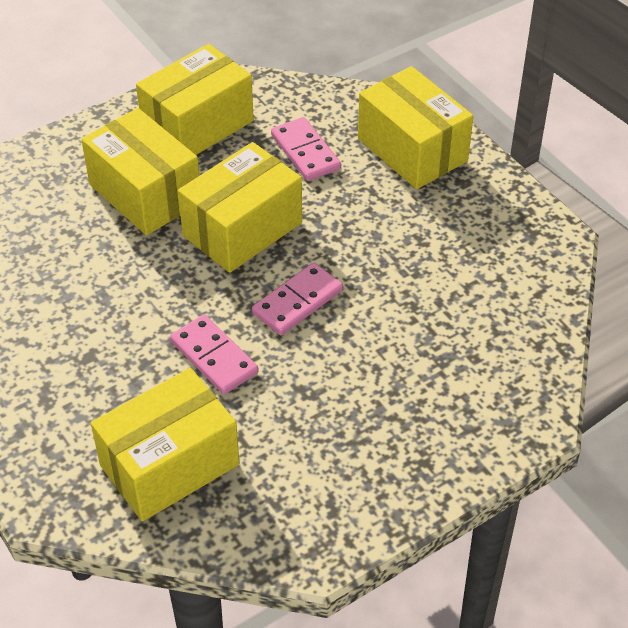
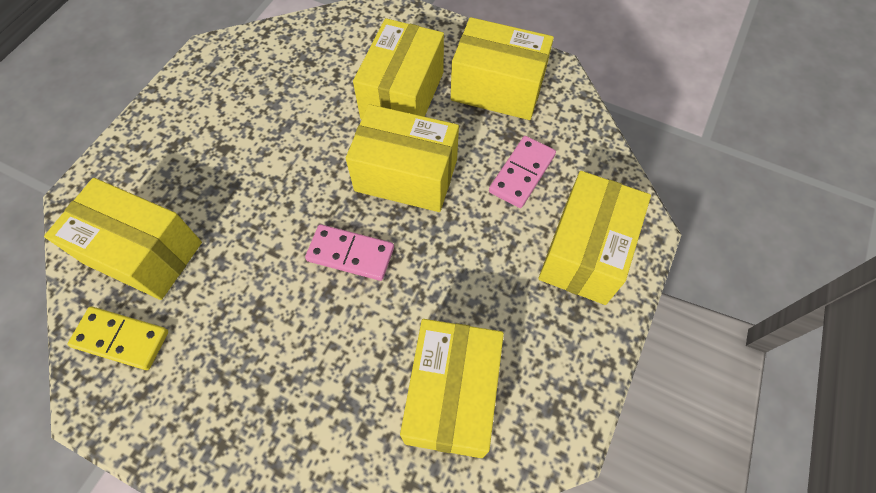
camera: 60 degrees right, 15 degrees up
(214, 357) = (262, 226): pink domino -> none
(260, 511) = (121, 339): none -> yellow domino
(481, 288) = (452, 395): none -> yellow box

